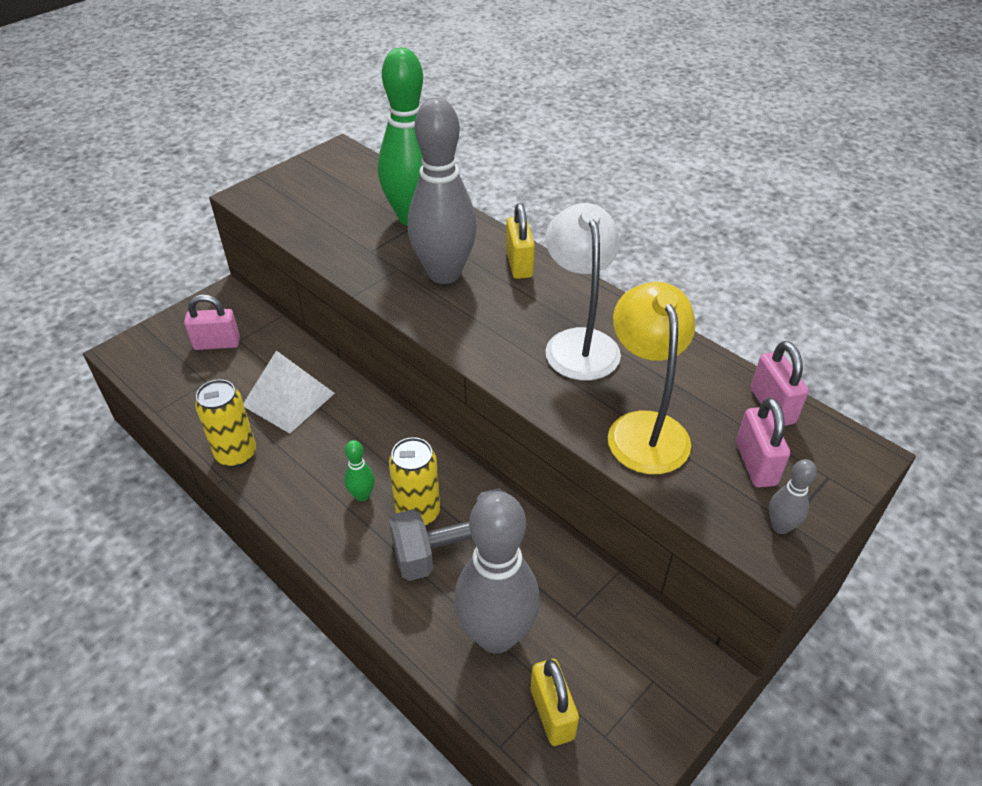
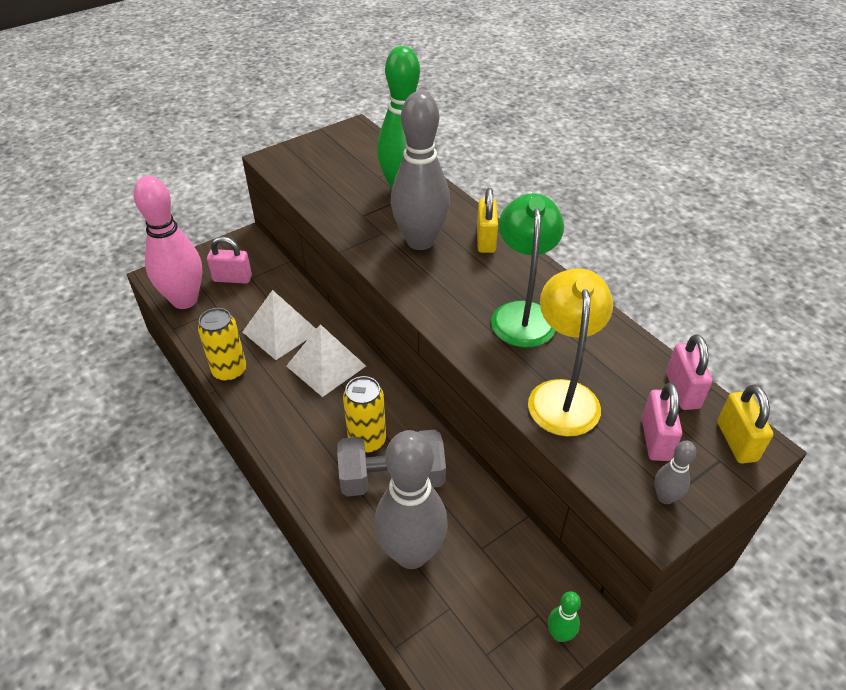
camera: 10 degrees right, 0 degrees up
(163, 376) = (185, 300): none -> pink bowling pin
(351, 432) = (326, 366): none -> white pyramid
(362, 495) = (324, 419): green bowling pin -> green bowling pin (559, 634)
(552, 713) = (445, 627): yellow padlock -> yellow padlock (736, 441)
(579, 342) = (522, 314): white lamp -> green lamp

